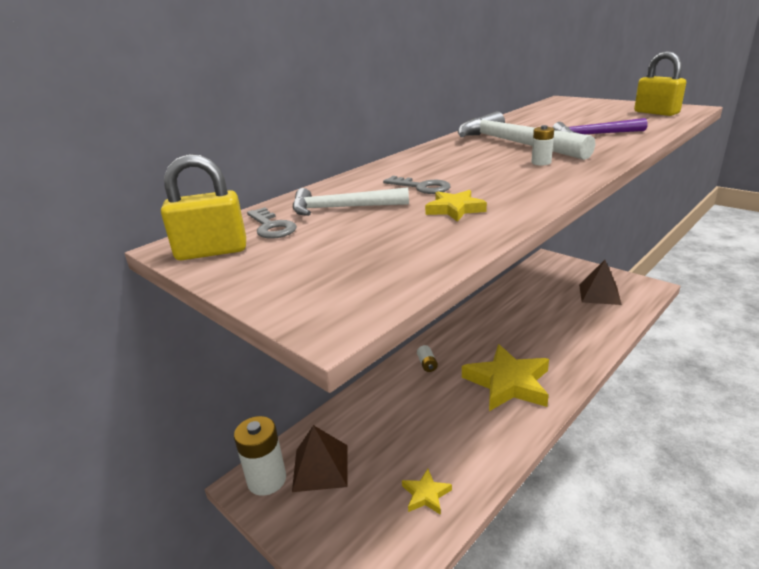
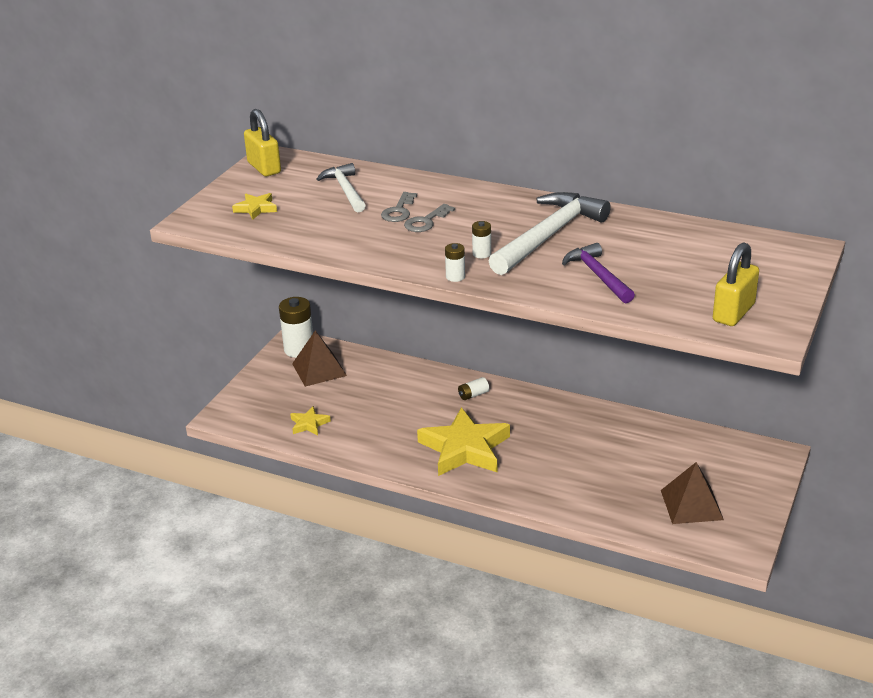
camera: 70 degrees right, 5 degrees up
(271, 227) = (306, 175): grey key -> grey key (426, 221)
(455, 209) = (350, 230): yellow star -> yellow star (256, 208)
(589, 172) = (455, 277): none -> white battery

